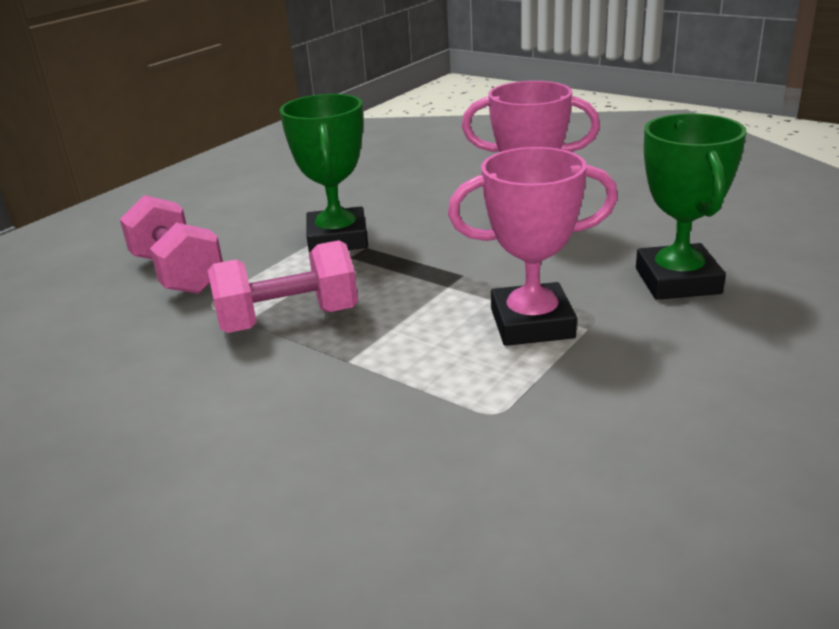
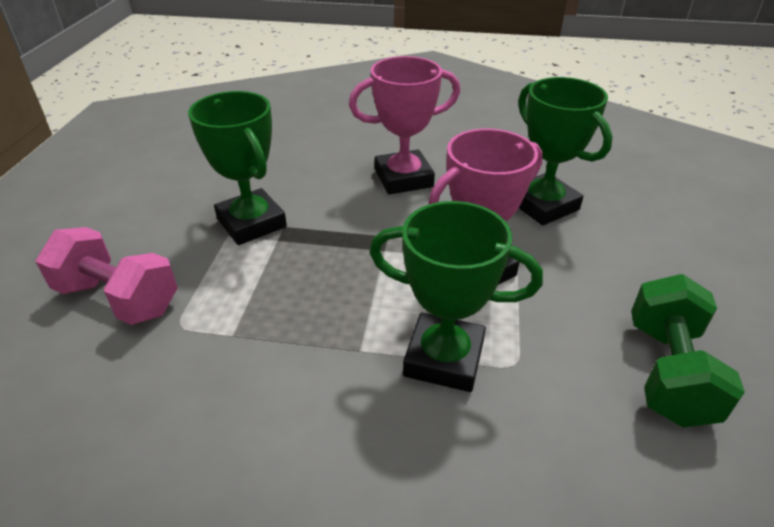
camera: 30 degrees left, 10 degrees up
(289, 320) = (273, 322): pink dumbbell -> none
(424, 388) = (444, 358): none -> green trophy
(676, 470) = (668, 372): none -> green dumbbell

